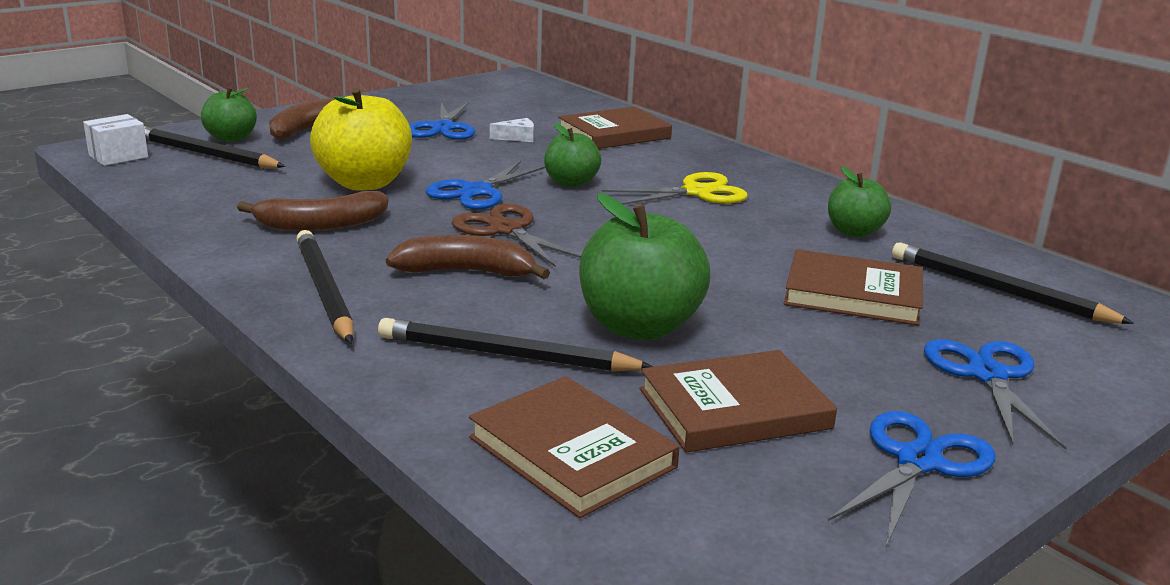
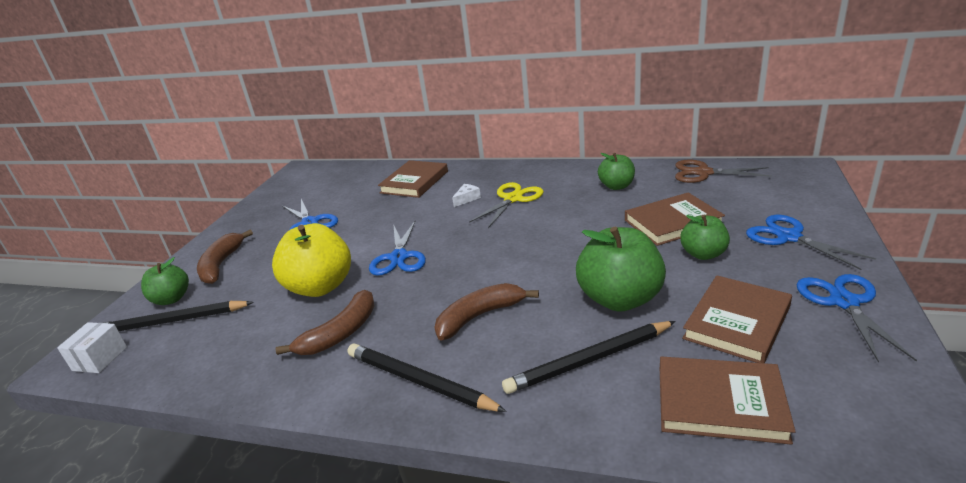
camera: 30 degrees left, 5 degrees up
(505, 230) = (455, 275): brown scissors -> brown scissors (703, 173)
(517, 137) = (365, 209): white cheese -> white cheese (467, 199)
(571, 183) = (441, 225): green apple -> green apple (703, 254)
(998, 290) = (719, 188): black pencil -> none

